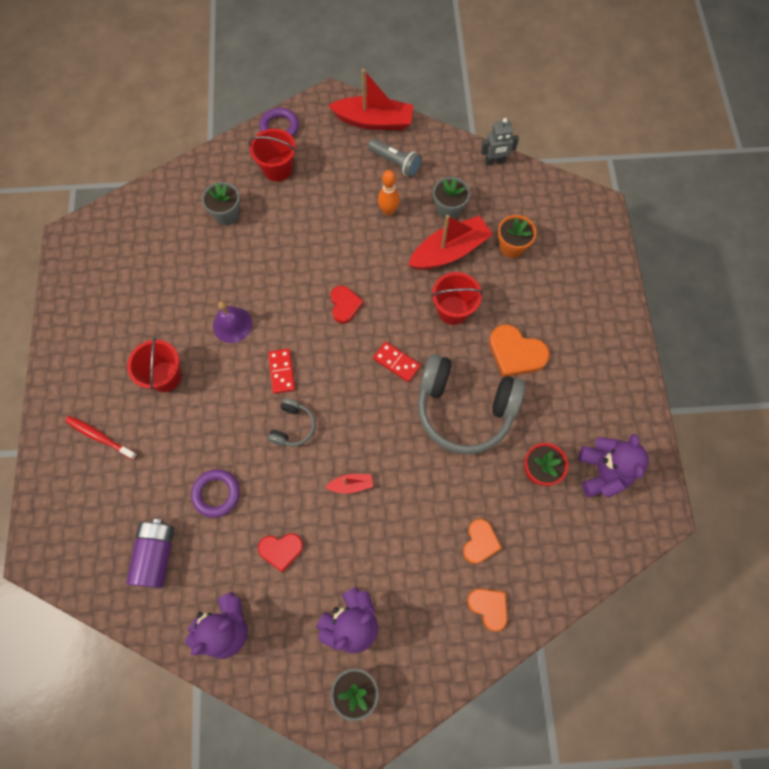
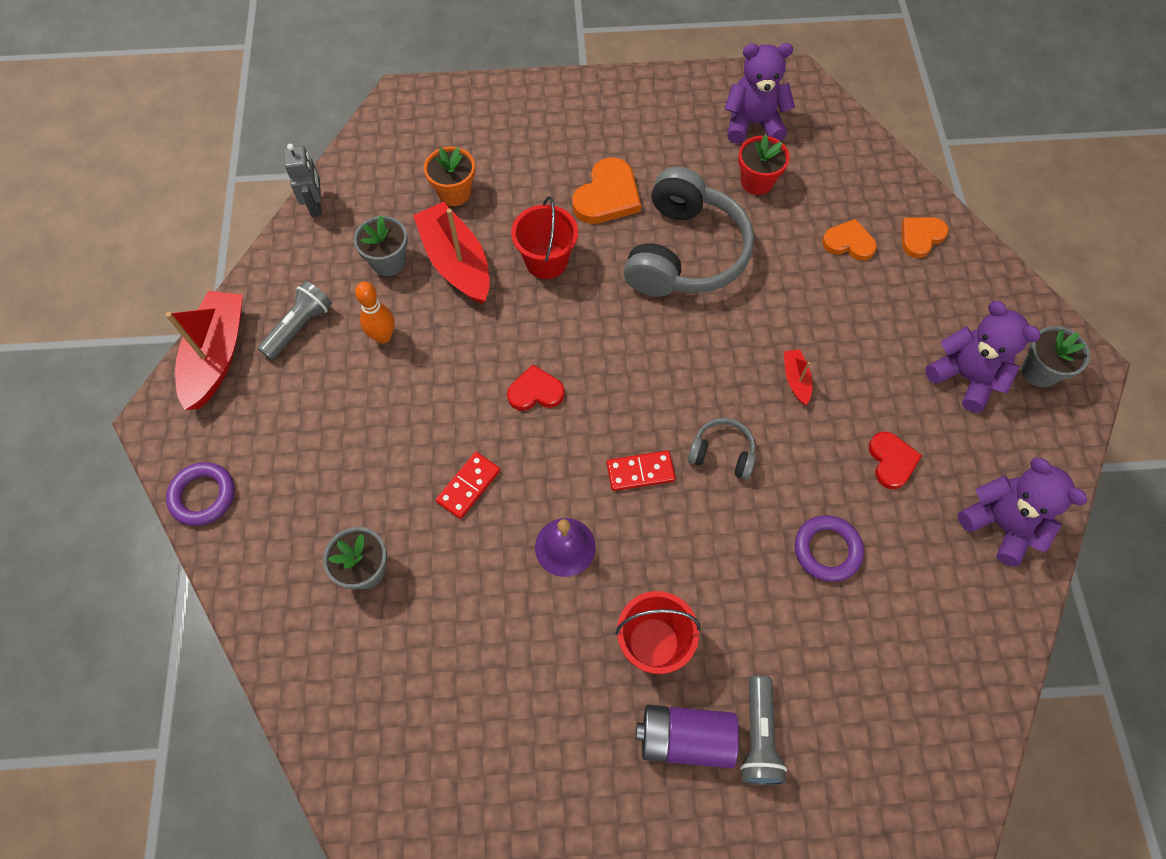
camera: 90 degrees left, 5 degrees down
(100, 437) = (758, 736): red toothbrush -> grey flashlight
(156, 555) = (924, 626): purple battery -> purple battery (685, 738)
(277, 169) = (286, 494): red bucket -> none
(396, 362) = (623, 327): red domino -> red domino (468, 486)

